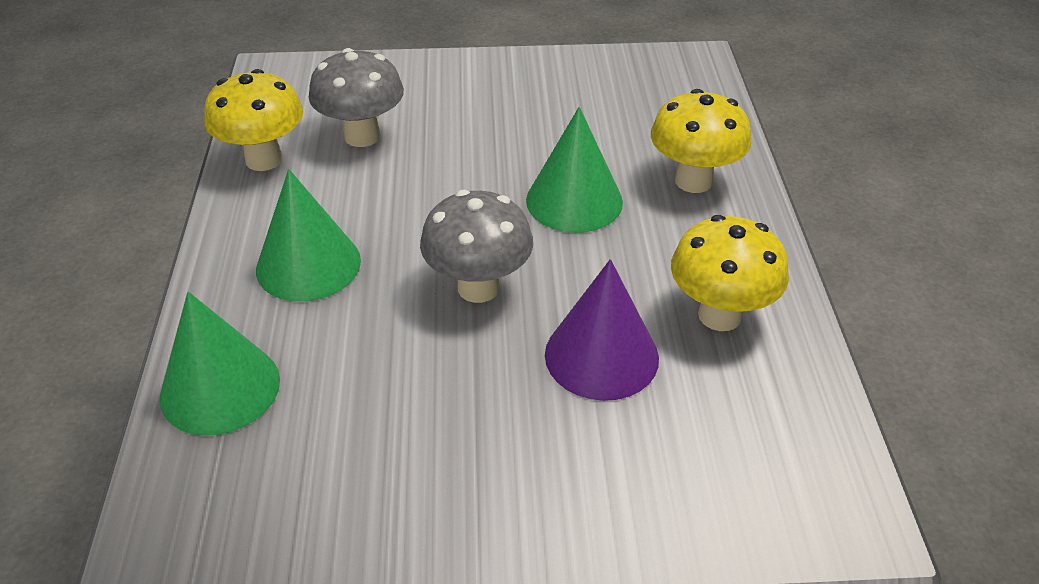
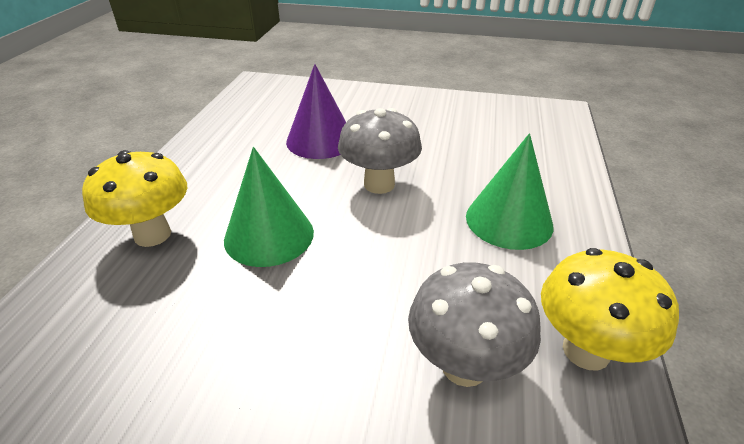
camera: 165 degrees left, 5 degrees down
(220, 388) = (552, 158): green cone -> none
(720, 315) = (235, 147): yellow mushroom -> none

